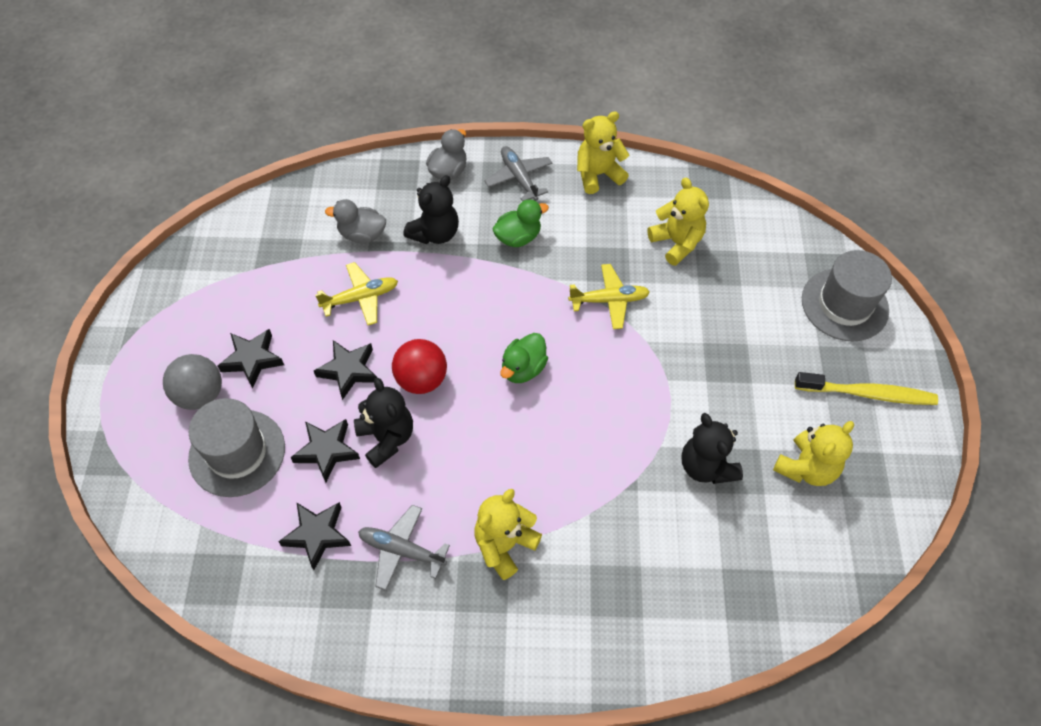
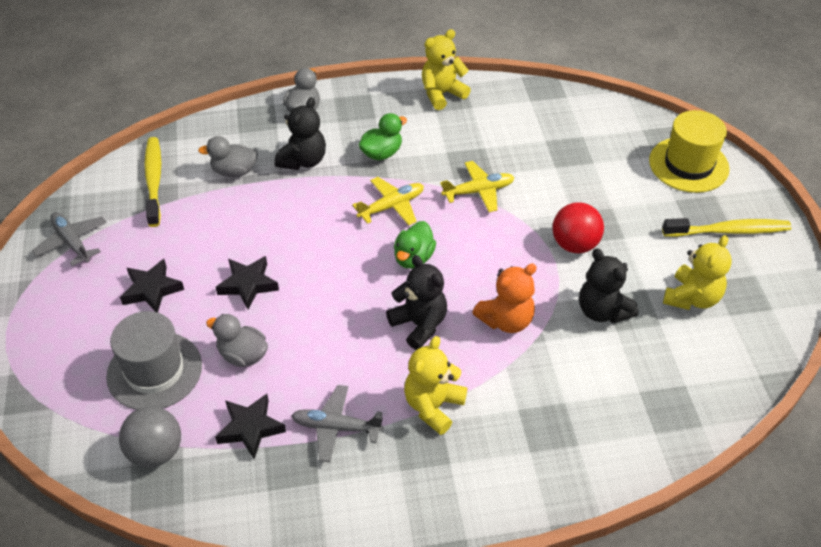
camera: 10 degrees left, 10 degrees down
(200, 395) = (106, 327): grey ball -> grey ball (156, 452)
(279, 233) = (154, 181): none -> yellow toothbrush
(326, 451) = (243, 355): black star -> grey duck
(361, 298) = (245, 223): yellow plane -> yellow plane (392, 206)
(386, 438) = (298, 335): black teddy bear -> black teddy bear (419, 324)
(421, 379) = (320, 281): red ball -> red ball (574, 244)
(519, 177) = (370, 106): grey plane -> grey plane (72, 242)
(602, 459) = (506, 320): none -> orange teddy bear
(676, 243) = (527, 137): yellow teddy bear -> none
(844, 305) = (688, 165): grey hat -> yellow hat

